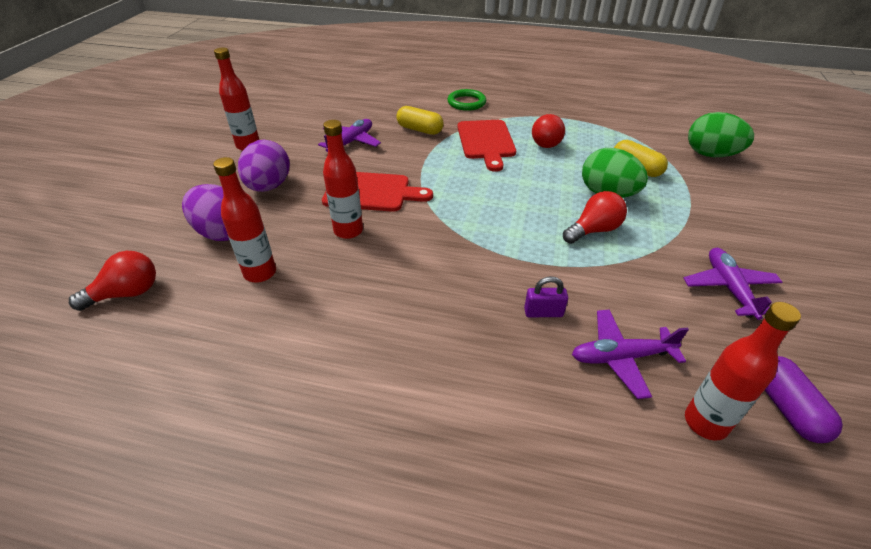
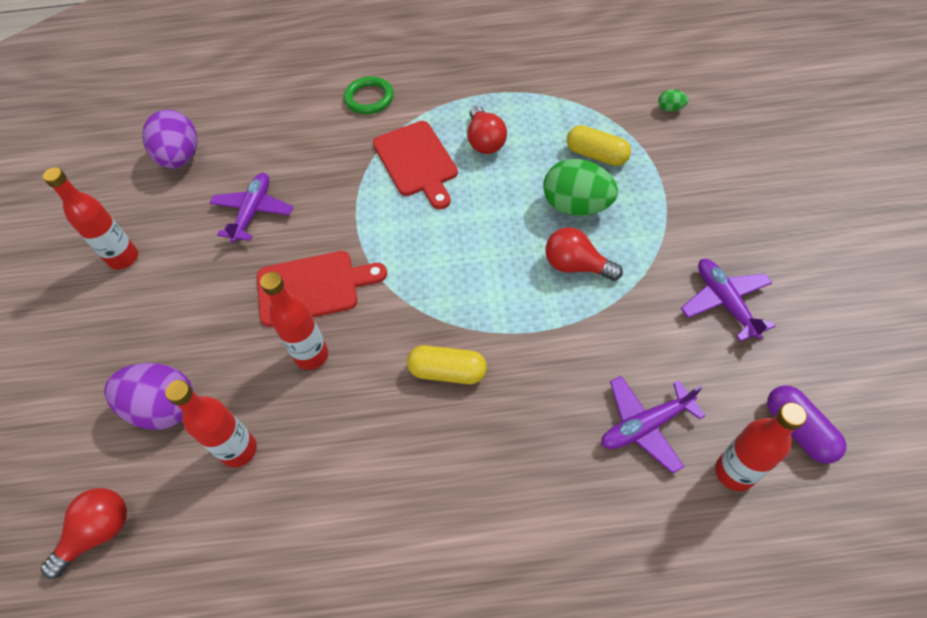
camera: 15 degrees left, 15 degrees up
(269, 186) = (184, 318): purple egg -> purple egg (181, 158)
(419, 130) = (329, 164): yellow capsule -> yellow capsule (447, 372)
(543, 312) = (557, 396): purple padlock -> none
(593, 230) = (576, 266): red light bulb -> red light bulb turned 105 degrees counterclockwise
(711, 155) = (670, 109): green egg -> green egg, size x0.43

